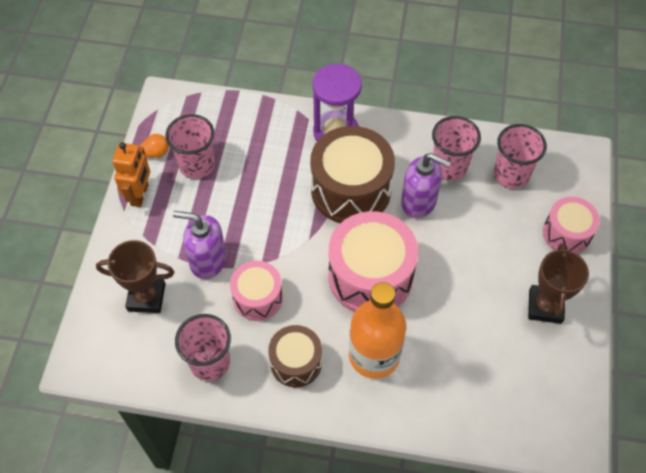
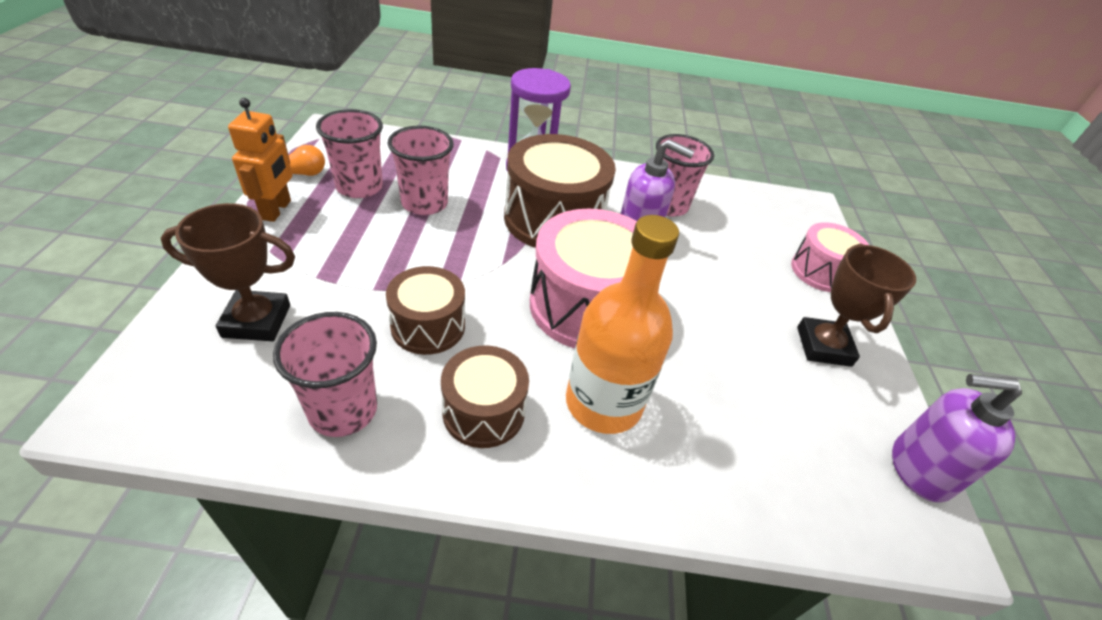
camera: 10 degrees left, 15 degrees down
(207, 260) = (359, 281): purple soap dispenser -> purple soap dispenser (919, 469)
(257, 298) = (428, 326): pink drum -> brown drum
(511, 175) = (739, 216): pink cup -> pink cup (424, 203)

